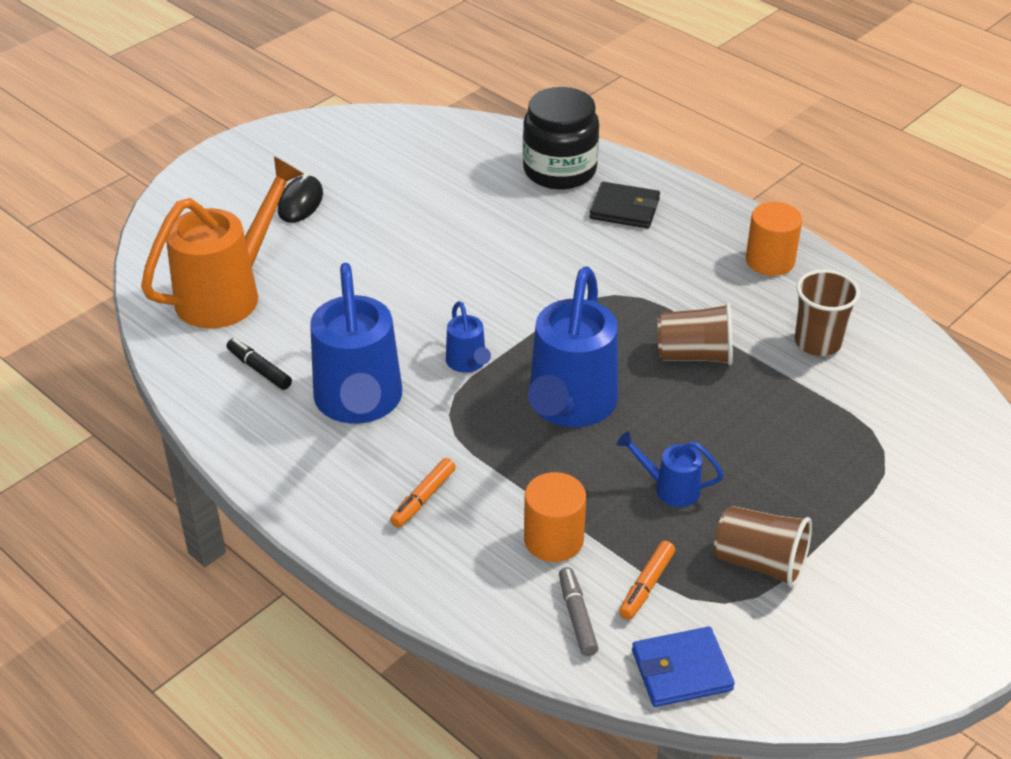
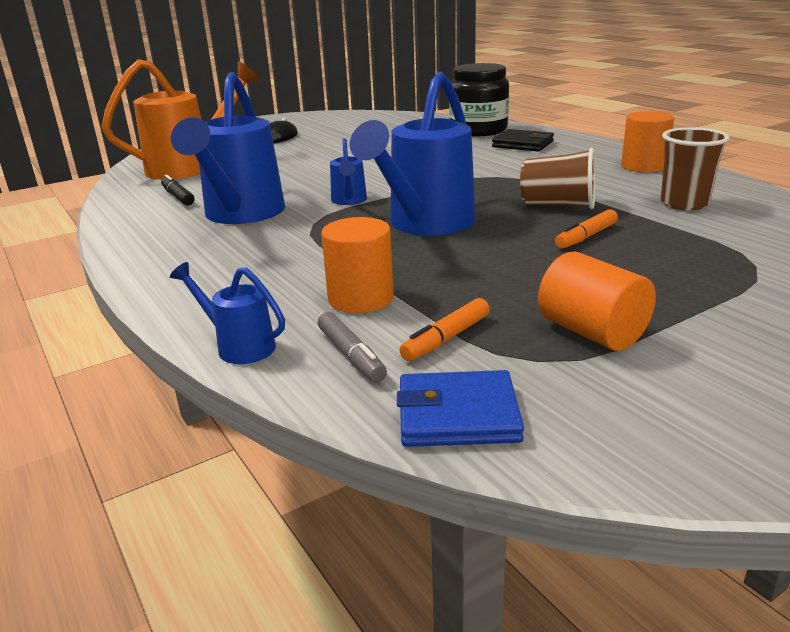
camera: 15 degrees right, 15 degrees down
(423, 498) = (251, 265): orange marker -> orange marker (586, 237)
(577, 617) = (351, 355): grey marker -> grey marker turned 150 degrees clockwise
(670, 488) = (504, 275): blue watering can -> blue watering can (239, 346)
(760, 563) = (592, 332): brown cup -> orange cylinder

